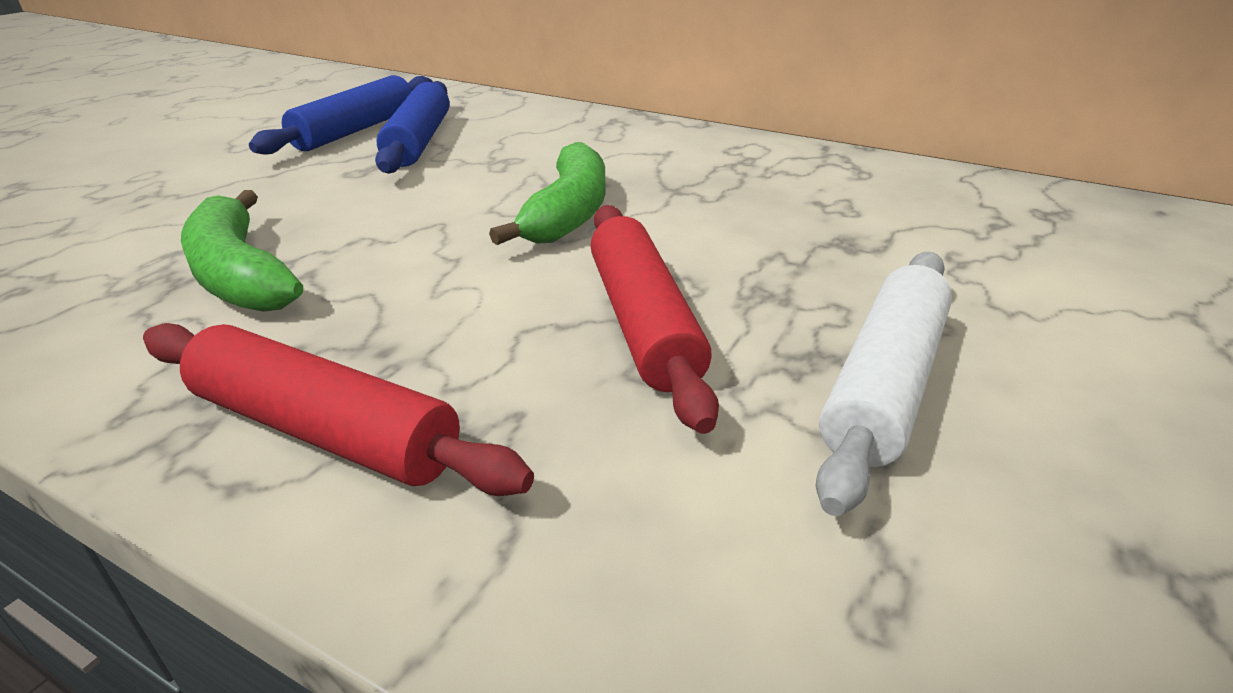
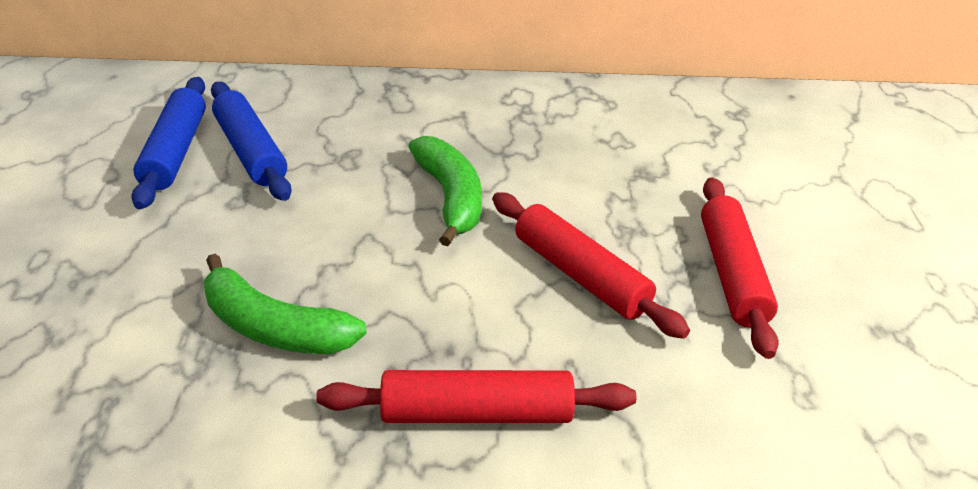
camera: 30 degrees left, 5 degrees up
(885, 384) = (732, 274): white rolling pin -> red rolling pin

